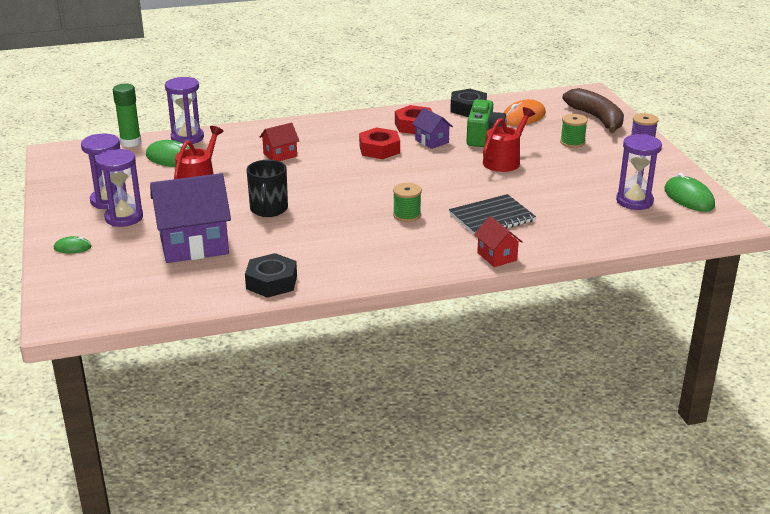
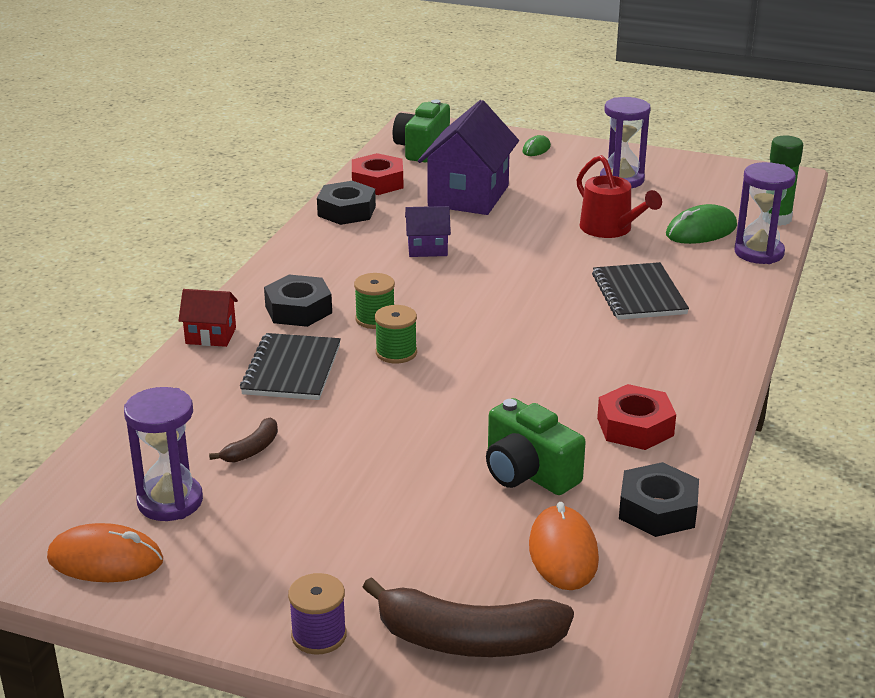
camera: 125 degrees right, 0 degrees up
(114, 296) = (422, 148): none -> green camera
(124, 217) = (572, 179): purple hourglass -> none
(268, 210) = (496, 248): black mug -> none
(280, 155) = (639, 294): red house -> black notebook
(379, 149) = (580, 367): red nut -> red nut (377, 182)
(429, 242) = (298, 309): none -> black nut
(432, 141) = (561, 419): purple house -> purple house (427, 249)
(504, 161) = (425, 451): red watering can -> none
(569, 199) = (252, 449): none -> brown banana
(572, 142) = (408, 552): green spool -> green spool (396, 353)
(689, 198) = (105, 560): green mouse -> orange mouse

